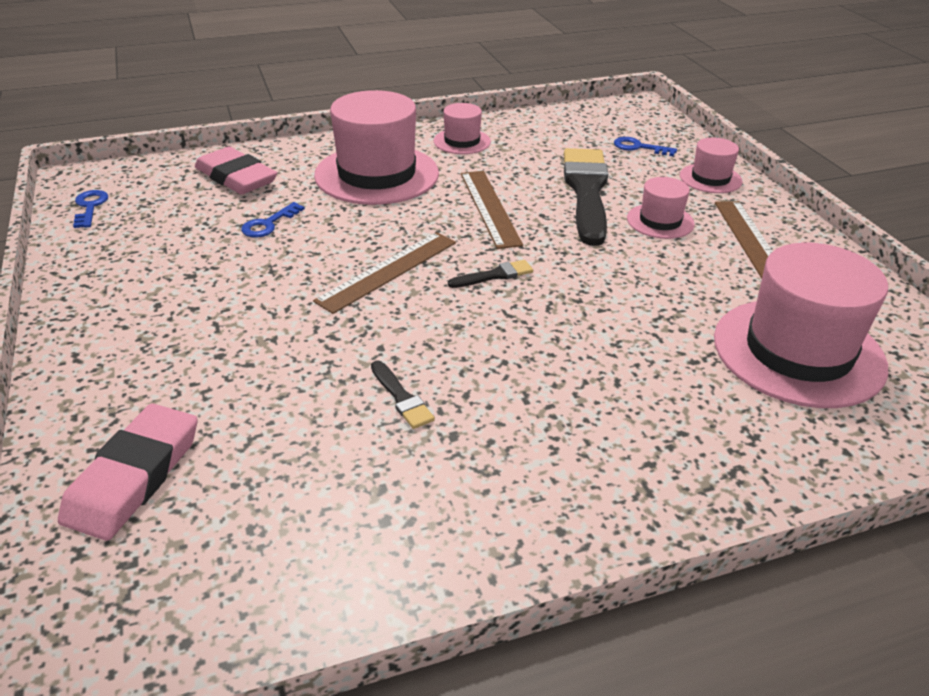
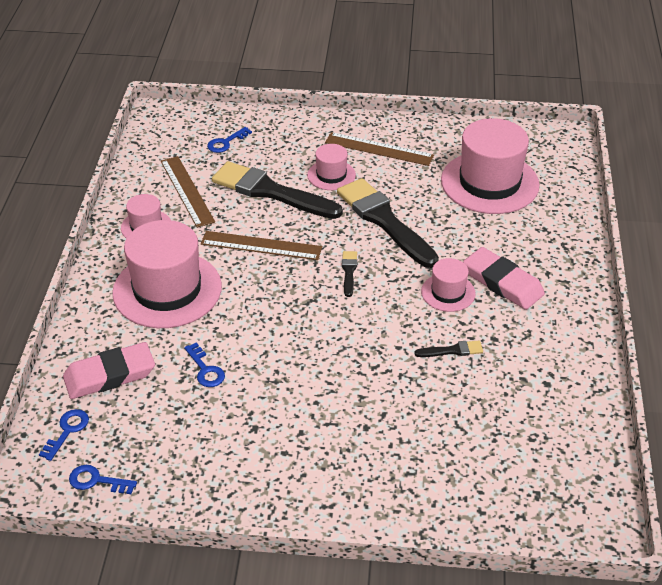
camera: 65 degrees left, 5 degrees up
(134, 476) = (468, 485): pink eraser -> pink eraser (502, 283)
(153, 177) = (67, 431): none -> blue key
(388, 271) = (313, 320): brown ruler -> brown ruler (187, 191)
(615, 279) = (384, 221): none -> black brush
(710, 178) = (293, 130): pink hat -> pink hat (448, 292)

